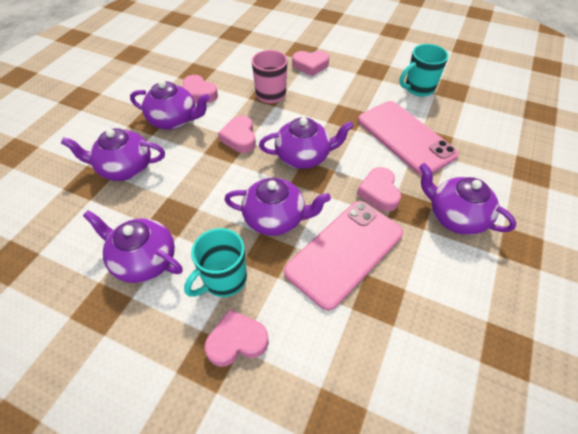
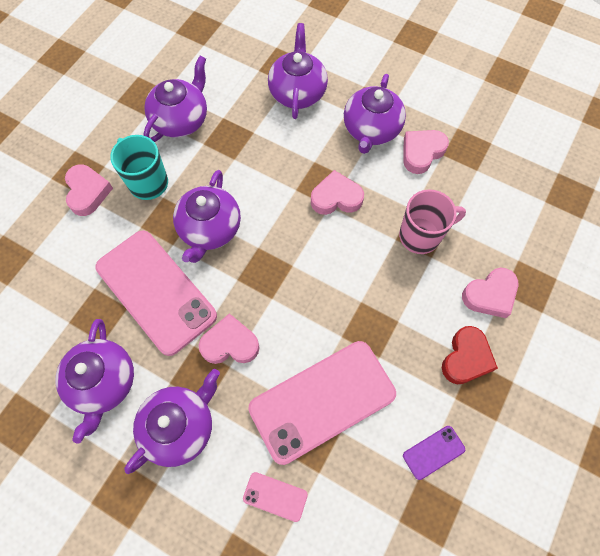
camera: 95 degrees right, 15 degrees up
(304, 157) = (297, 266): purple teapot -> purple teapot (103, 383)
(310, 65) = (490, 295): pink heart -> pink heart turned 120 degrees counterclockwise
(355, 75) = (466, 358): none -> red heart
(418, 88) = (433, 452): turquoise mug -> purple phone
(478, 157) = (275, 496): none -> pink phone

